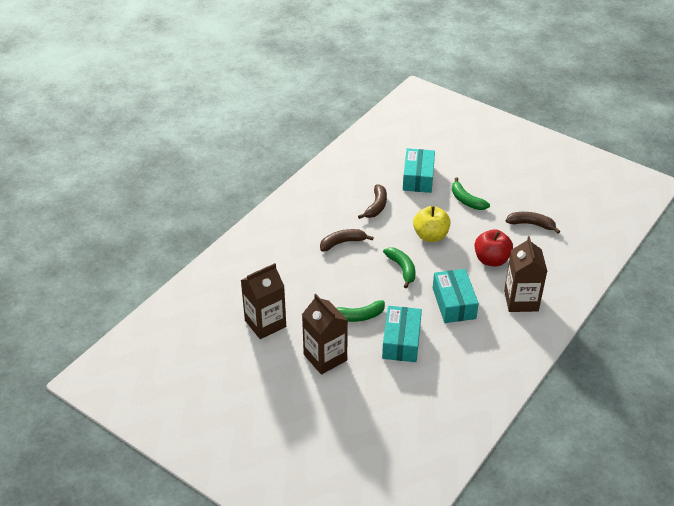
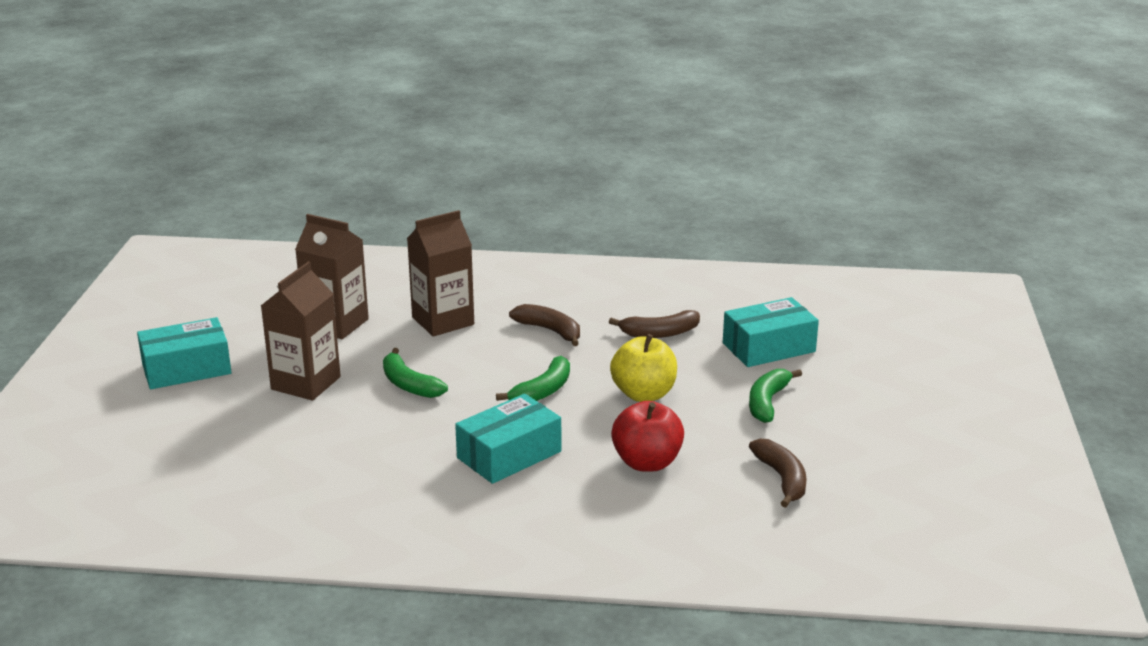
camera: 60 degrees right, 15 degrees down
(401, 341) = (386, 432): turquoise box -> turquoise box (186, 369)
(521, 301) = (576, 516): brown carton -> brown carton (443, 321)

